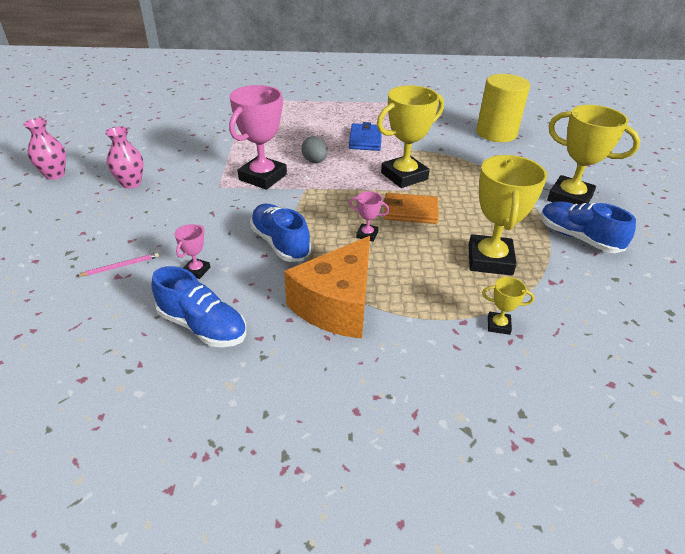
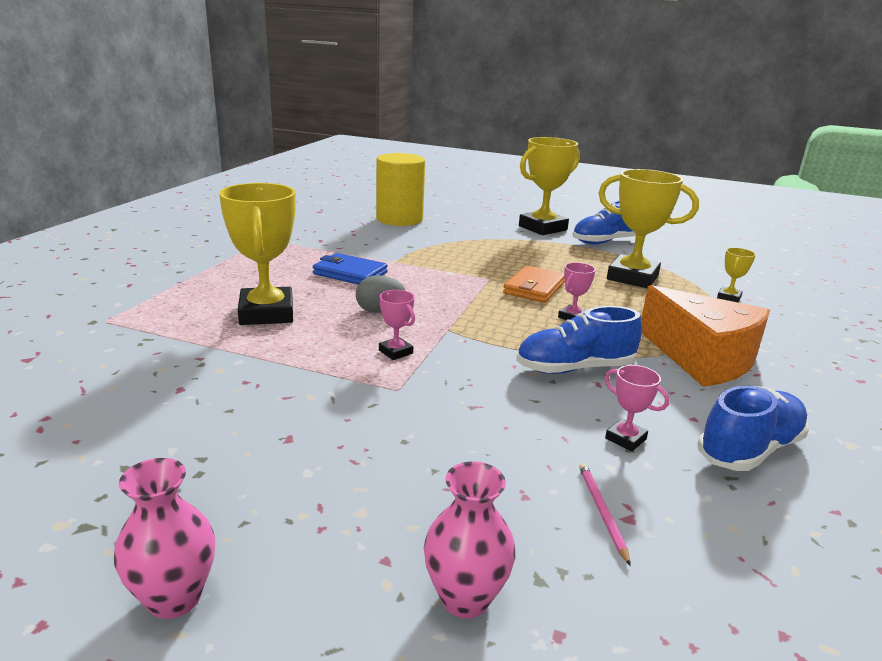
camera: 70 degrees left, 15 degrees down
(131, 183) = (317, 478): pink vase -> pink vase (465, 598)
(263, 177) = (395, 352): pink trophy -> pink trophy, size x0.45
(404, 176) = (457, 274): yellow trophy -> yellow trophy (266, 313)

